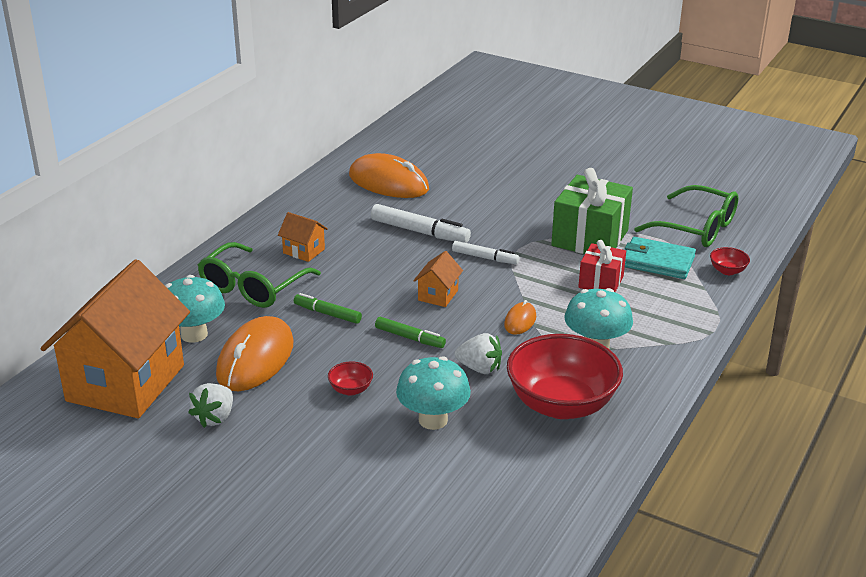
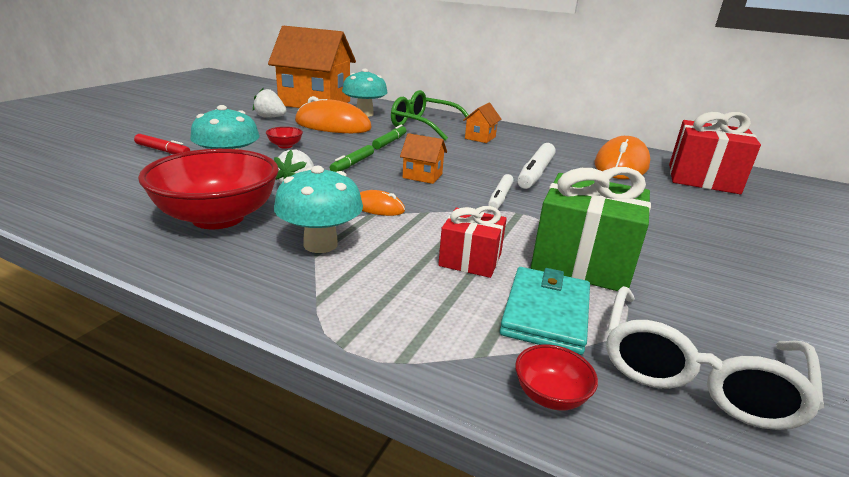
camera: 85 degrees right, 5 degrees down
(381, 483) = (163, 151): none -> red marker
(419, 151) = (702, 179): none -> red gift
(697, 228) = (694, 373): green glasses -> white glasses

